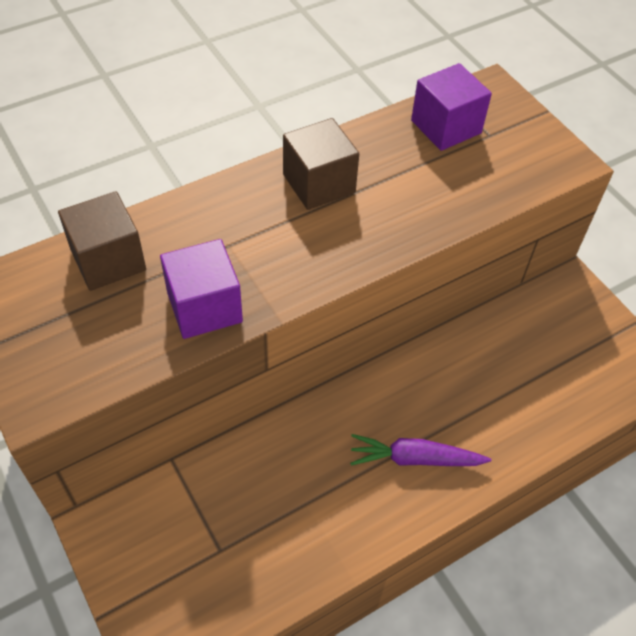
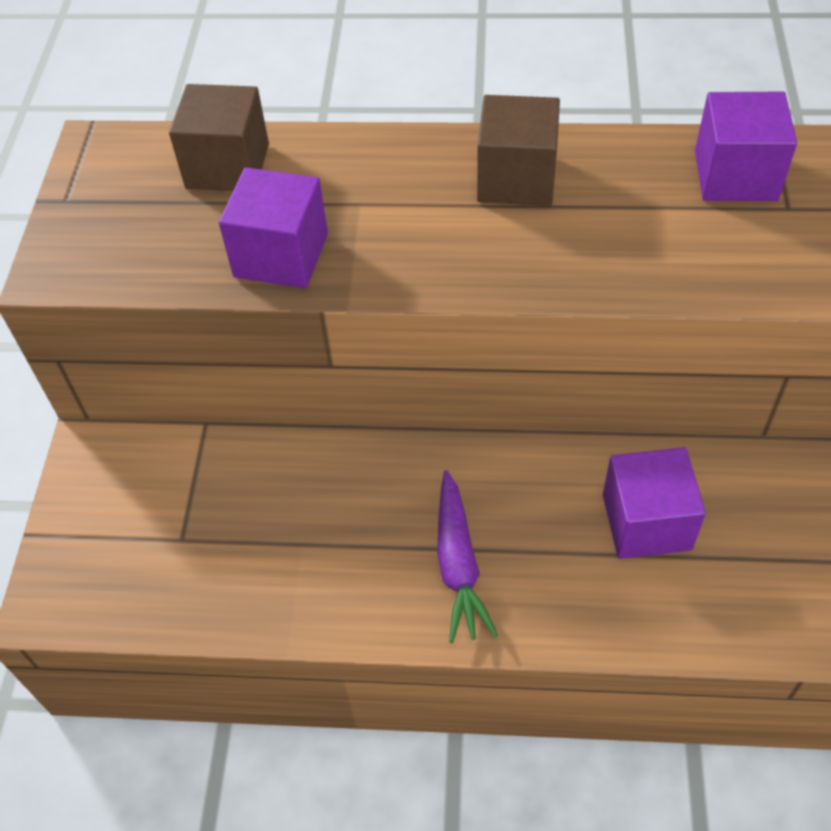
camera: 40 degrees right, 0 degrees up
(414, 459) = (458, 565): purple carrot -> purple carrot turned 135 degrees counterclockwise
(499, 369) = (646, 522): none -> purple cube

